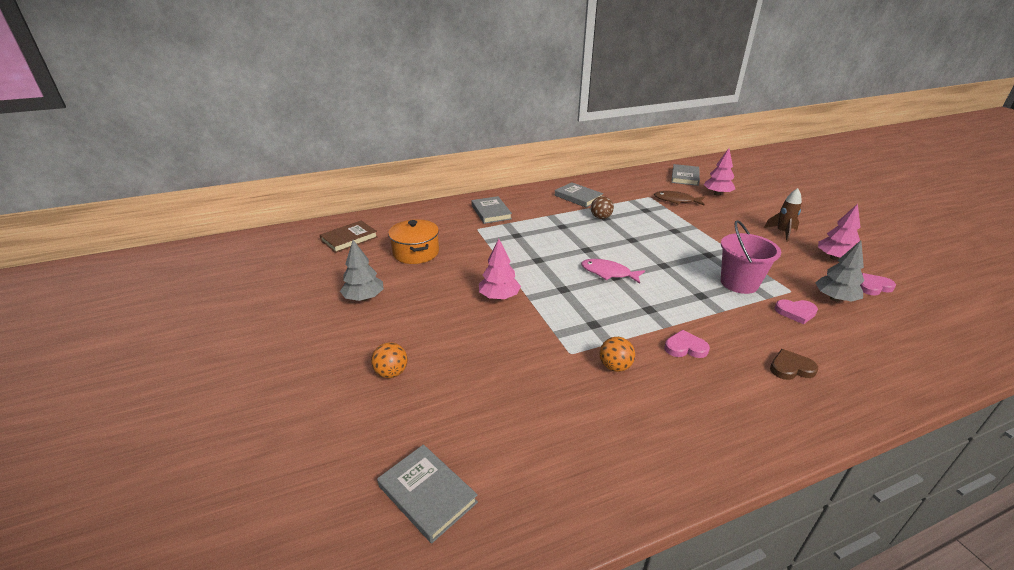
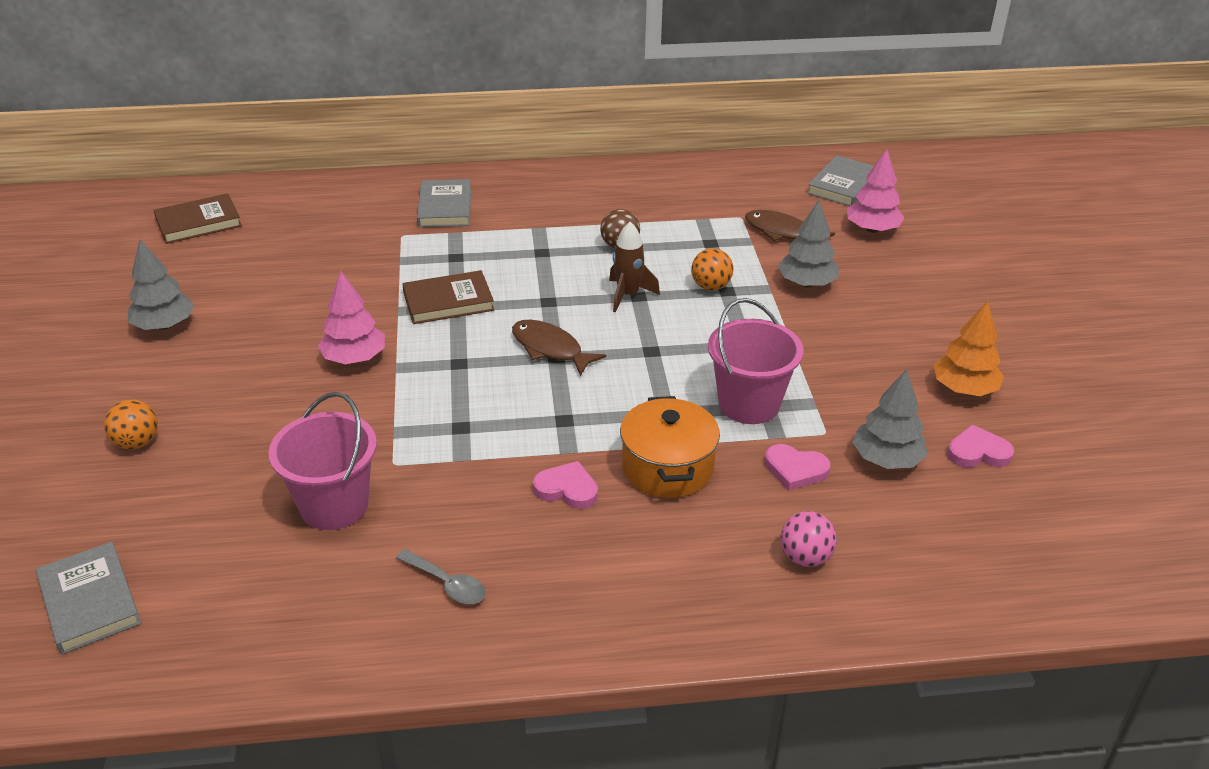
camera: 15 degrees right, 5 degrees up
(416, 253) = (281, 263): orange pot -> orange pot (667, 467)
(530, 258) = (448, 301): none -> brown book
(553, 386) = (334, 505): none -> pink bucket
(578, 197) = (613, 199): grey book -> none
(608, 273) = (550, 348): pink fish -> brown fish
(615, 366) = (441, 495): orange ball -> orange ball (710, 286)
(665, 422) = (447, 584): none -> grey spoon
(710, 221) = (806, 283): none -> grey tree
(782, 233) = (917, 326): brown rocket -> brown rocket (628, 295)
(791, 368) = (699, 551): brown heart -> none
(834, 258) = (964, 389): pink tree -> orange tree
(849, 359) = (805, 557): none -> pink ball

